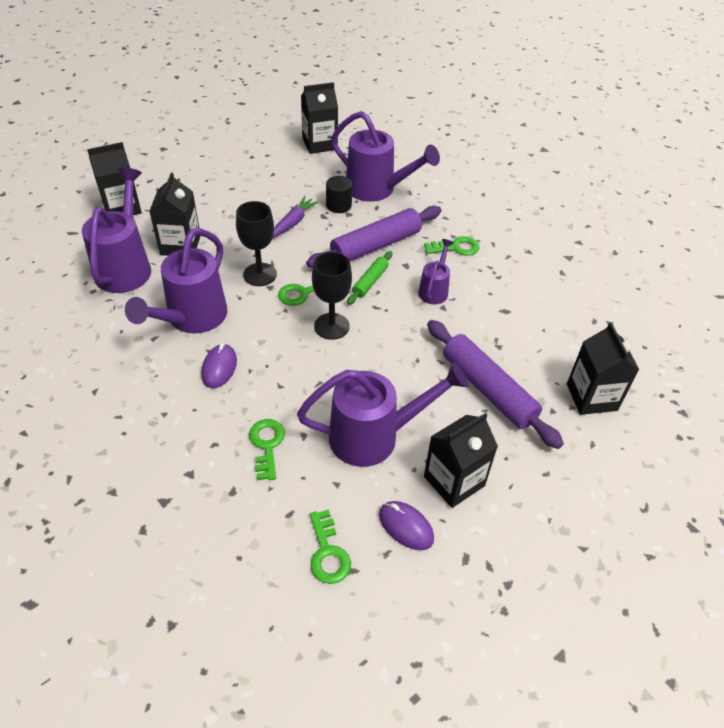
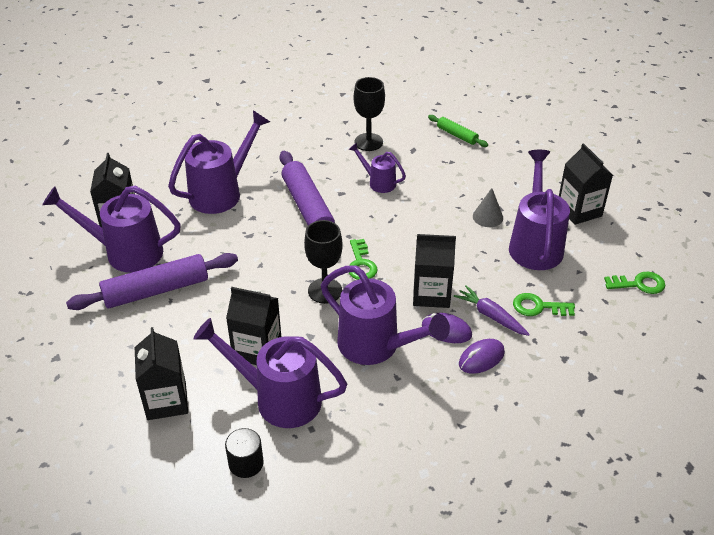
camera: 75 degrees left, 5 degrees down
(283, 154) = (125, 252): none -> purple watering can
(292, 223) = (252, 258): purple carrot -> purple carrot (491, 316)
(331, 326) = (408, 251): black goblet -> black goblet (368, 142)
(338, 205) = (236, 222): black cylinder -> black cylinder (246, 463)
(370, 282) = (357, 218): green rolling pin -> green rolling pin (457, 135)
(406, 527) = (617, 241): purple mouse -> purple mouse (481, 358)
(409, 388) = (487, 217): none -> grey cone
(455, 248) = (327, 160): green key -> none
(488, 389) = (495, 176): purple rolling pin -> purple rolling pin (156, 290)
(591, 397) = (509, 130): black carton -> black carton (431, 294)

